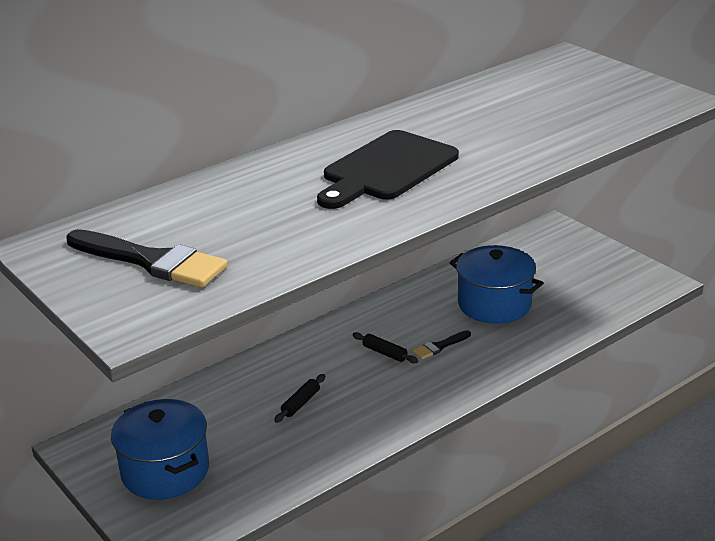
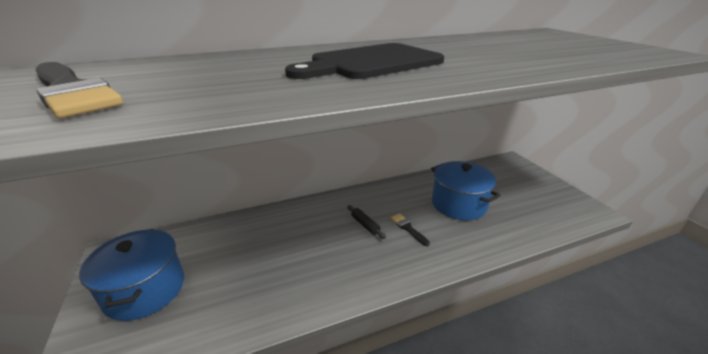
camera: 15 degrees right, 0 degrees up
(300, 403) = (283, 253): black rolling pin -> none
(440, 346) = (408, 228): black brush -> black brush turned 75 degrees clockwise

